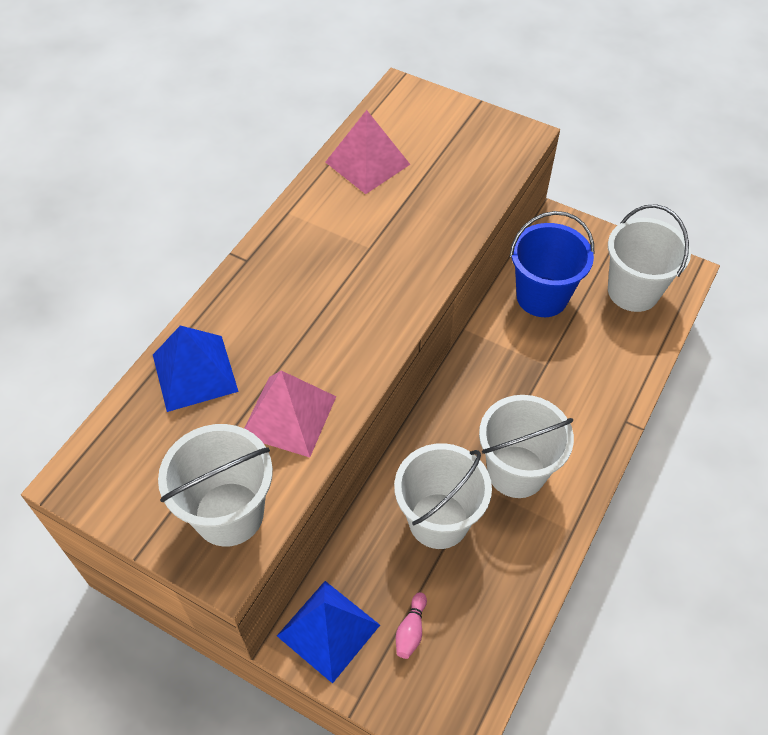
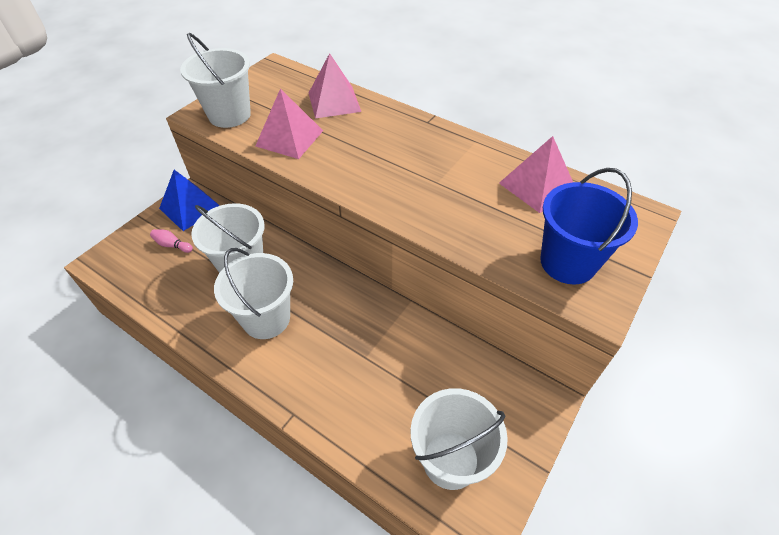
camera: 95 degrees right, 5 degrees down
(194, 372) = (334, 102): blue pyramid -> pink pyramid
(542, 296) = (445, 367): blue bucket -> blue bucket (568, 262)

